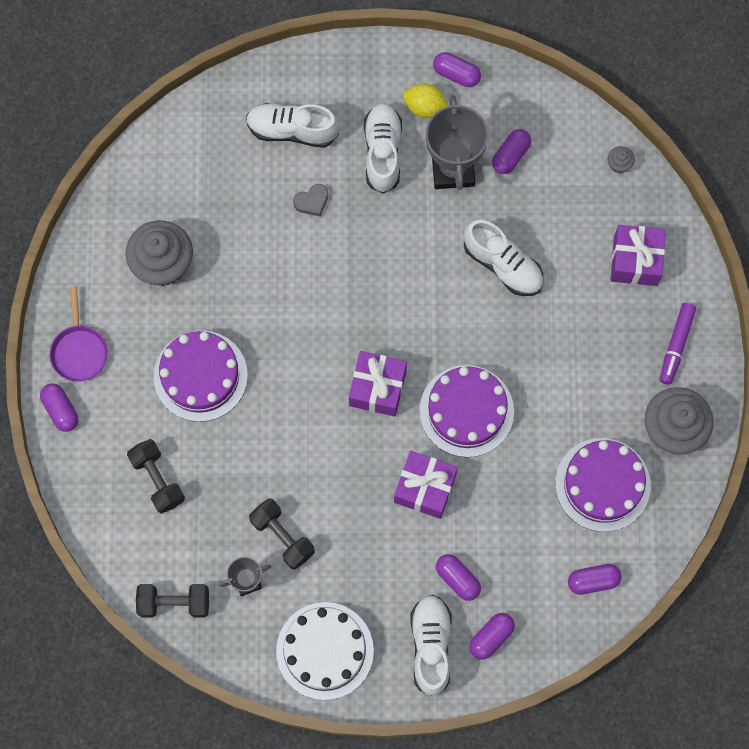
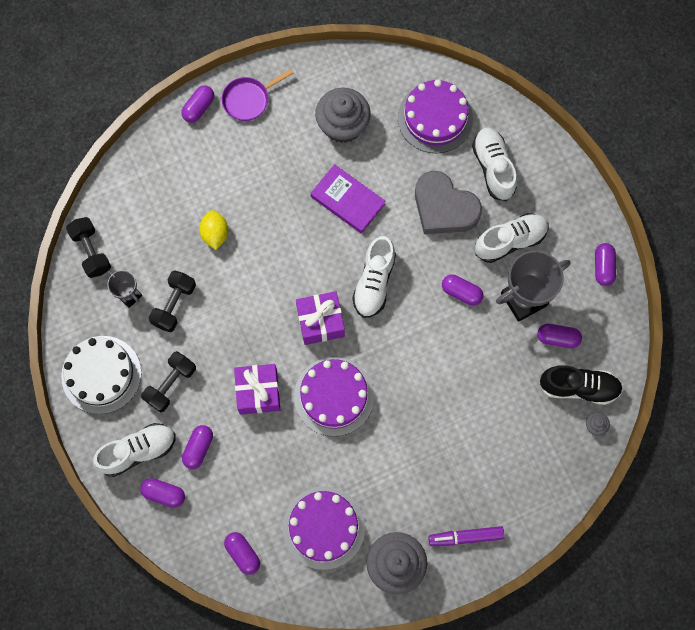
camera: 65 degrees right, 0 degrees up
(157, 479) = (177, 197): black dumbbell -> black dumbbell (170, 384)
(200, 376) = (269, 191): purple cake -> purple cake (435, 118)
(253, 298) = (347, 200): none -> purple book
(312, 201) = (444, 207): grey heart -> grey heart, size x2.34
(415, 228) = (461, 292): none -> purple capsule
(425, 107) = (563, 256): yellow lemon -> yellow lemon (215, 234)
(503, 265) = (465, 372): white shoe -> white shoe (374, 282)
(572, 160) = (579, 387): none -> black shoe
(635, 261) = (520, 474): purple gift -> none

